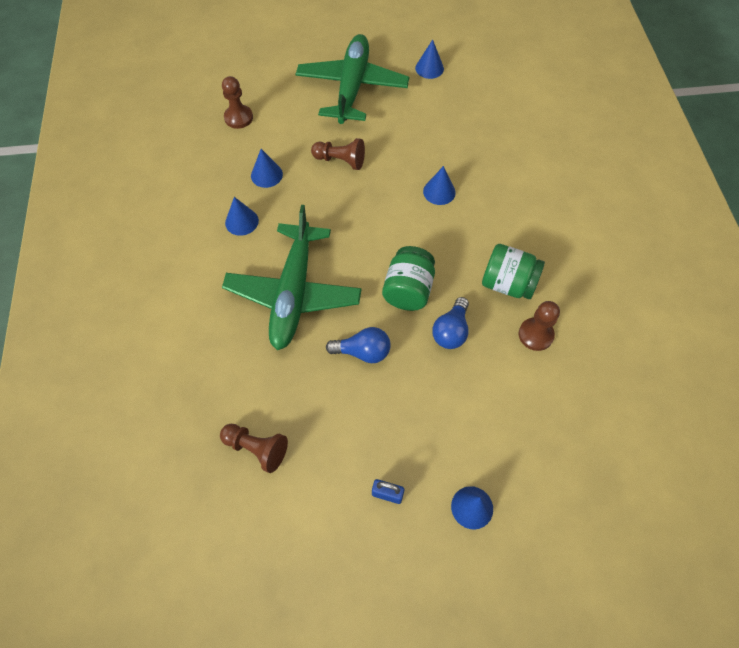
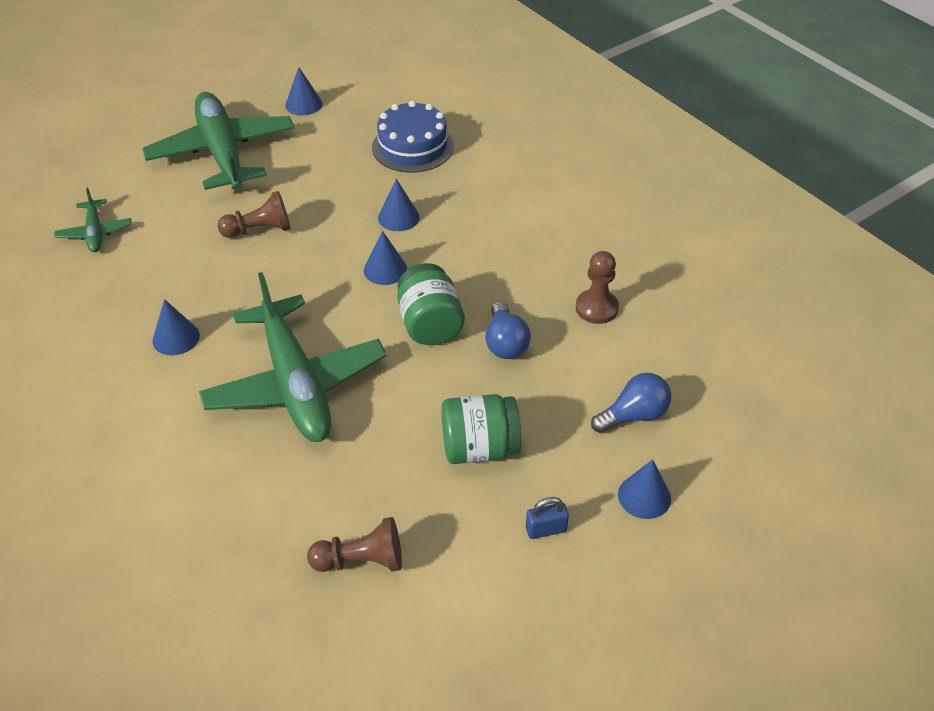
camera: 30 degrees left, 15 degrees down
(238, 118) = (95, 233): brown pawn -> green plane
(266, 175) = (175, 278): blue cone -> blue cone (385, 269)
(363, 352) = (420, 406): blue light bulb -> blue light bulb (634, 415)
(485, 136) = (412, 147): none -> blue cake
(507, 284) = (534, 274): green jar -> green jar (479, 448)

